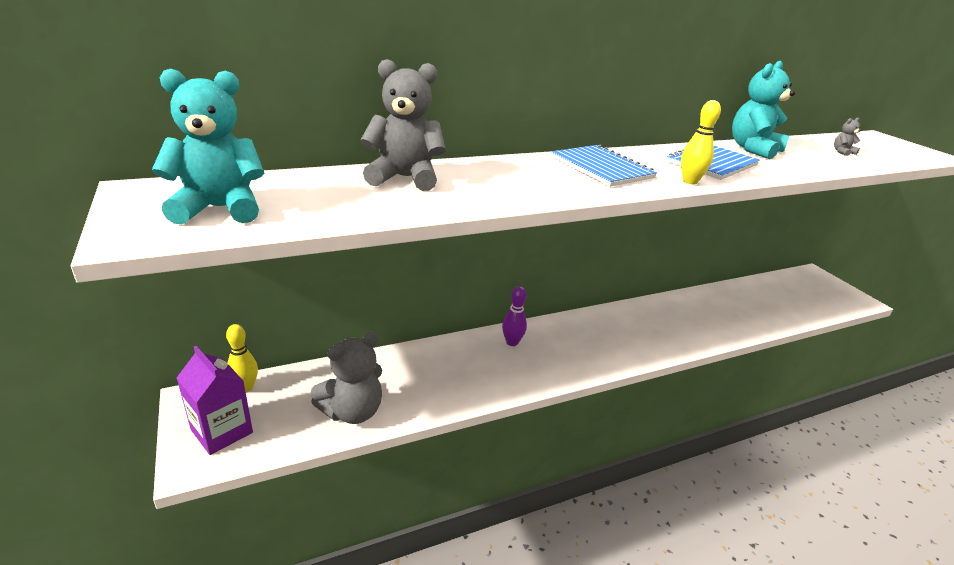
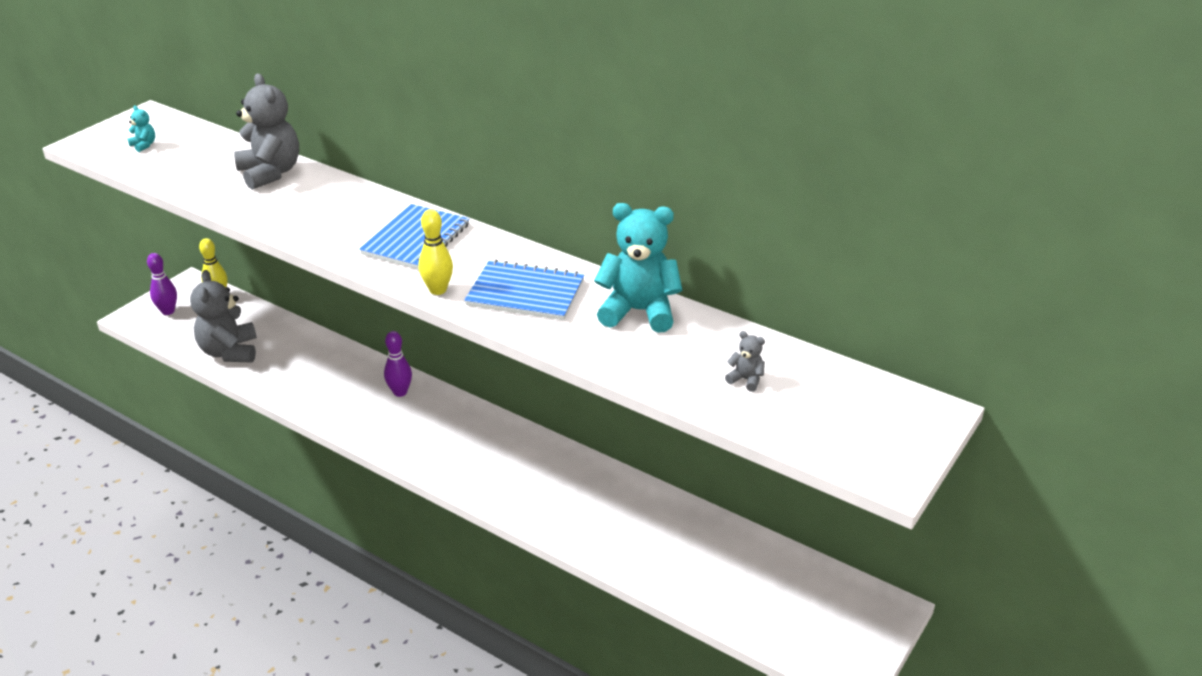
camera: 60 degrees right, 5 degrees up
(219, 208) = (144, 145): turquoise teddy bear -> turquoise teddy bear, size x0.43
(222, 431) = (168, 311): purple carton -> purple bowling pin
(352, 411) = (230, 352): grey teddy bear -> grey teddy bear turned 60 degrees clockwise

